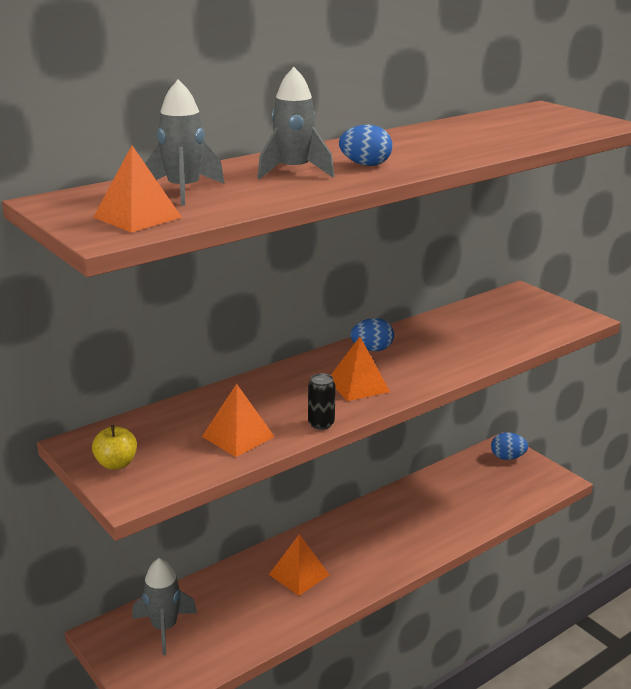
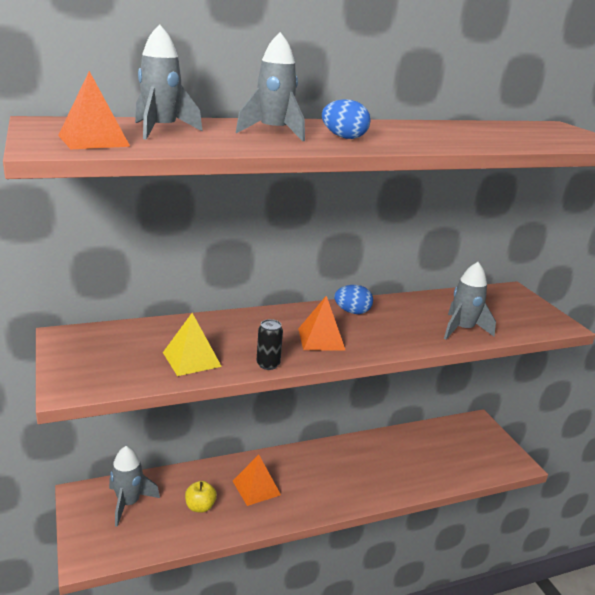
camera: 15 degrees right, 0 degrees up
(116, 464) = (79, 359): yellow apple -> yellow apple (200, 507)
(238, 436) = (191, 359): orange pyramid -> yellow pyramid
(493, 344) = (462, 329): none -> grey rocket
(507, 457) = (478, 432): blue egg -> none

